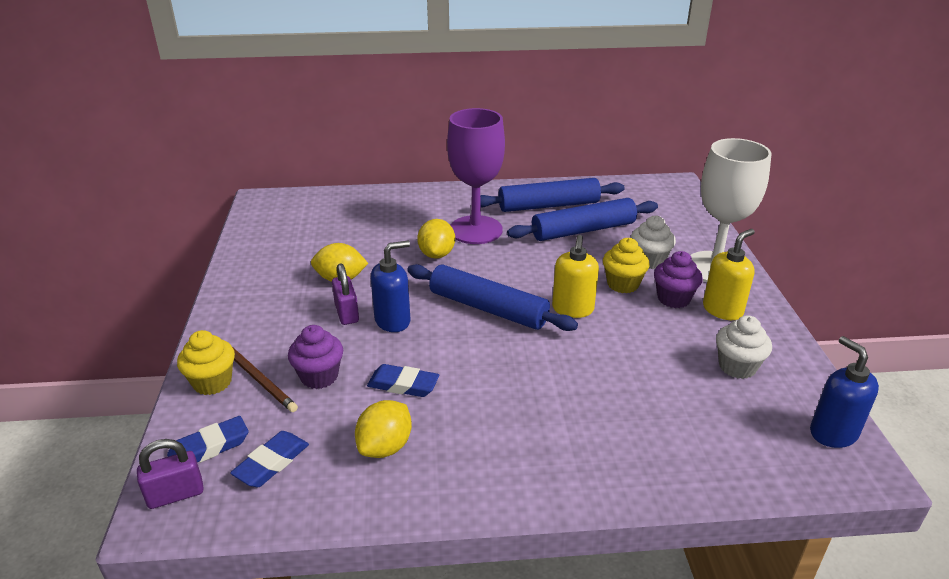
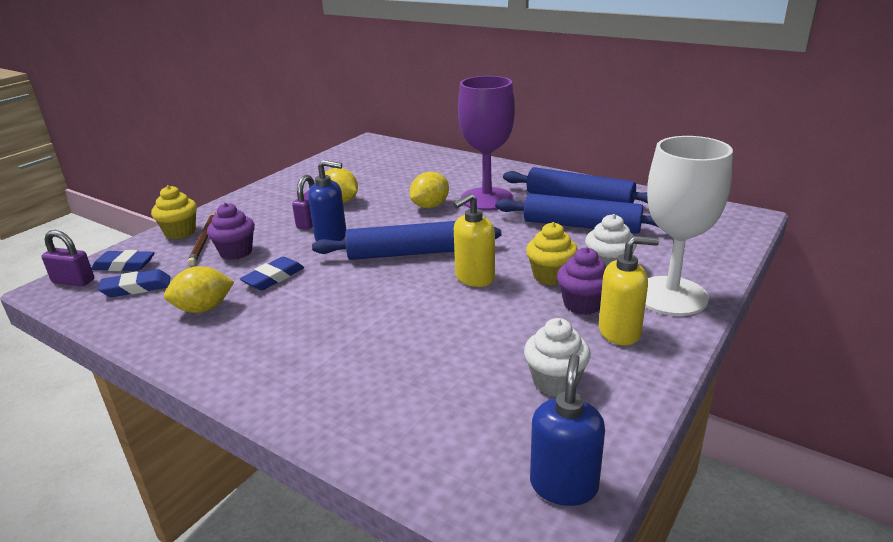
camera: 40 degrees right, 5 degrees down
(403, 385) = (273, 278): blue eraser -> blue eraser turned 75 degrees clockwise
(488, 308) = (408, 253): blue rolling pin -> blue rolling pin turned 75 degrees counterclockwise

